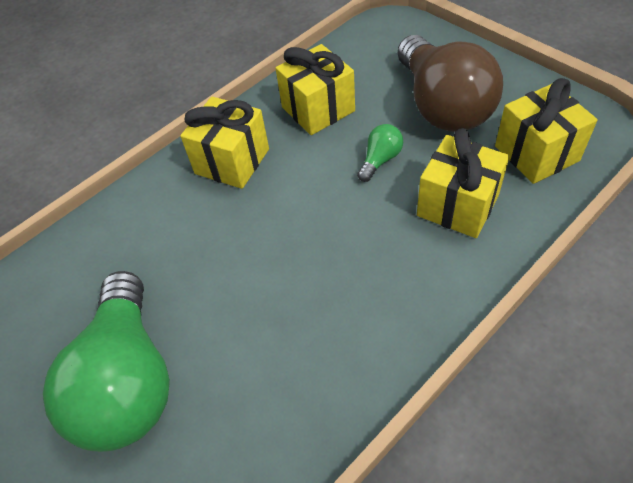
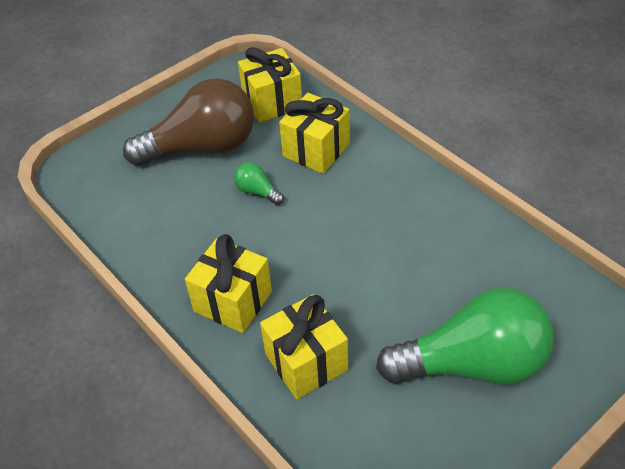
camera: 90 degrees left, 5 degrees down
(318, 109) = (179, 233): yellow gift -> yellow gift (306, 362)

